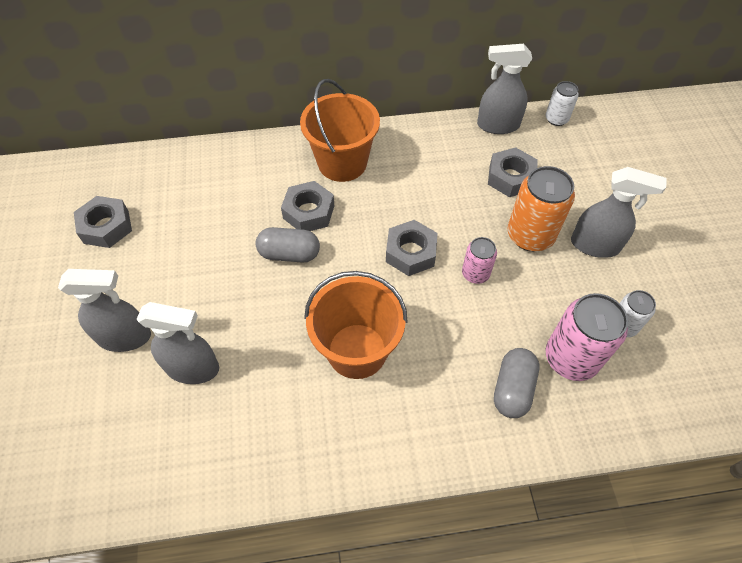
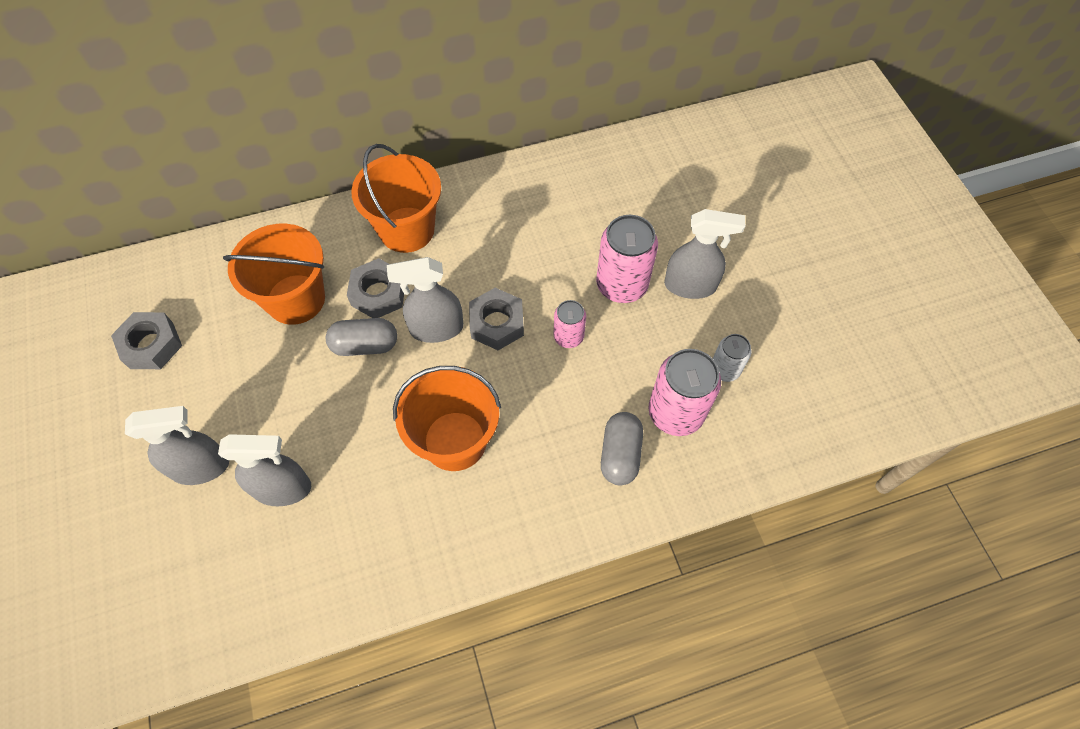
camera: 10 degrees left, 5 degrees up
(236, 206) = (296, 299): none -> orange bucket
(497, 125) = (573, 160): grey spray bottle -> grey spray bottle (436, 328)
(510, 177) = (594, 221): grey nut -> none
(530, 235) = (621, 285): orange can -> pink can
(556, 119) = (637, 143): white can -> none

